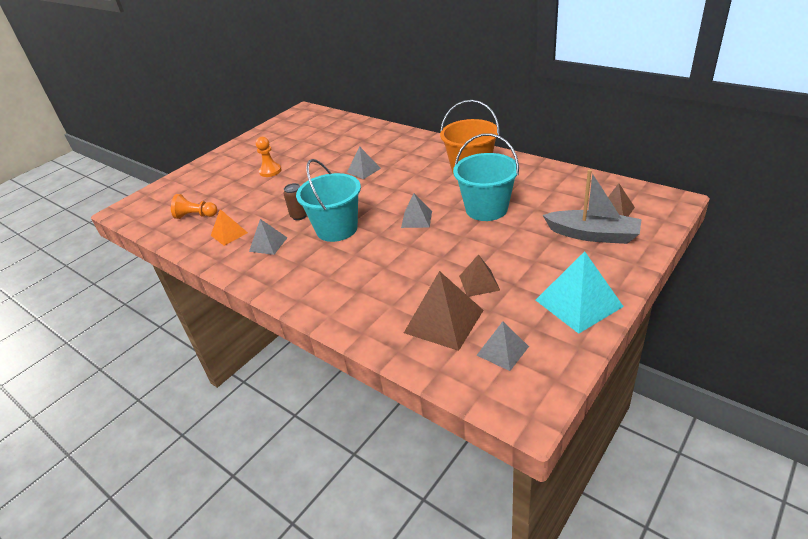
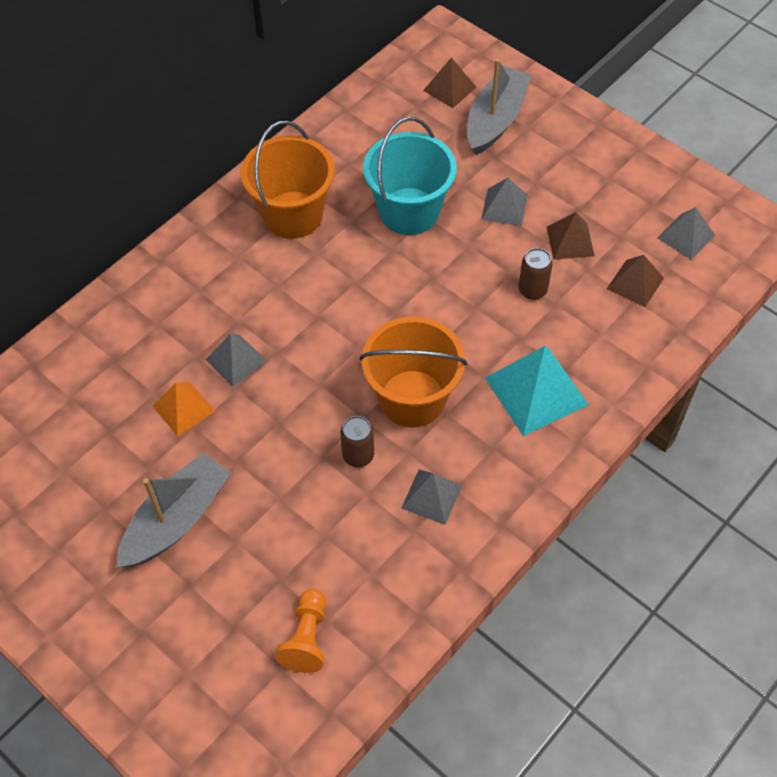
camera: 90 degrees left, 20 degrees up
(229, 234) = (385, 564): orange pyramid -> orange pyramid (183, 408)
(270, 171) = (177, 519): orange pawn -> grey boat
(337, 229) = (412, 398): turquoise bucket -> orange bucket
(416, 219) = (412, 294): grey pyramid -> grey pyramid (504, 207)
(428, 268) = (532, 290): none -> brown can
(443, 321) = (635, 283): brown pyramid -> brown pyramid, size x0.59
(578, 303) = (618, 160): turquoise pyramid -> turquoise pyramid (536, 391)

